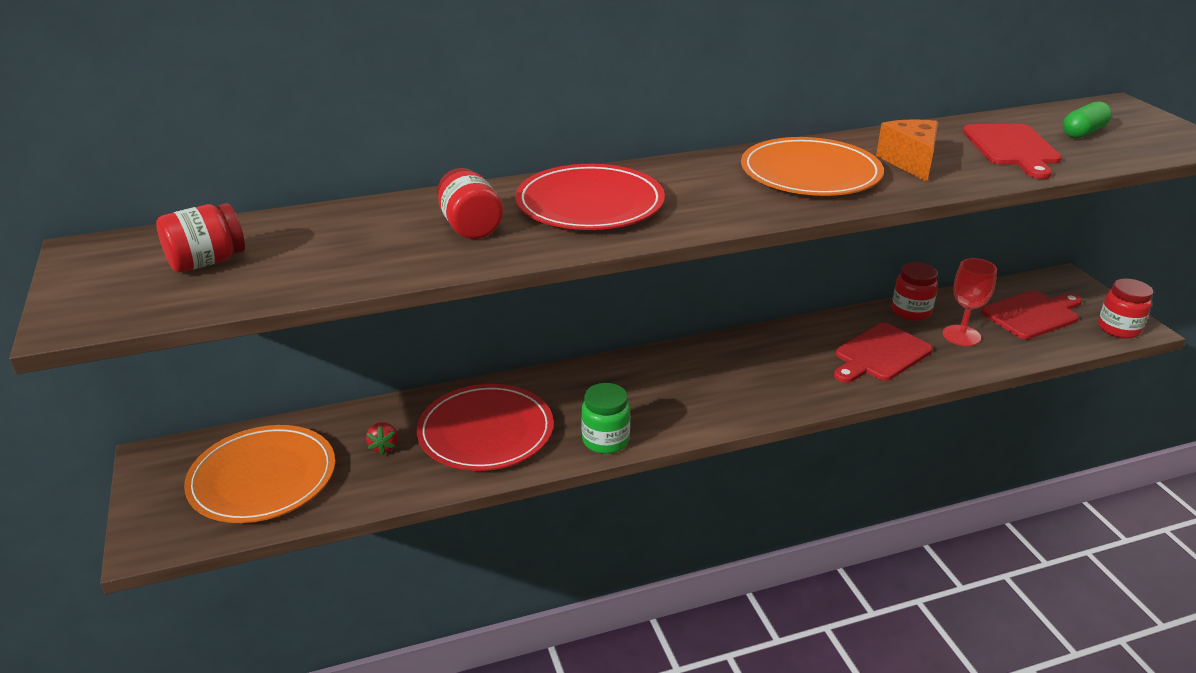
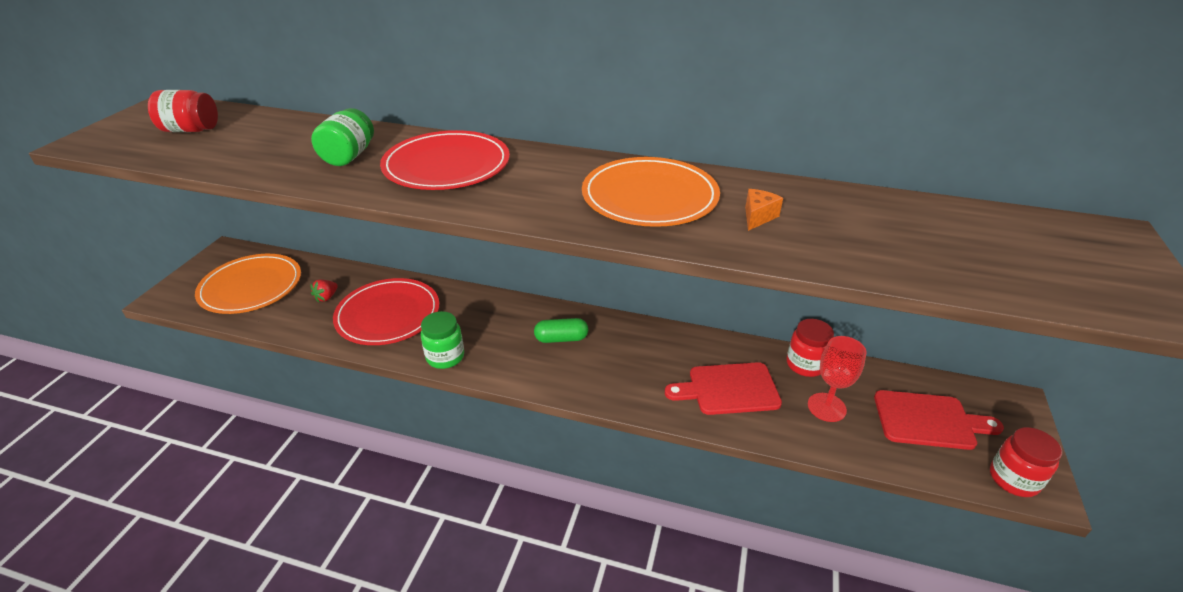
camera: 35 degrees right, 5 degrees up
(470, 227) = (349, 156): red jar -> green jar
(910, 162) = (757, 217): orange cheese -> orange cheese, size x0.59
(1012, 148) = (892, 238): red cutting board -> none
(1083, 132) = (1011, 248): green capsule -> green capsule (561, 339)

